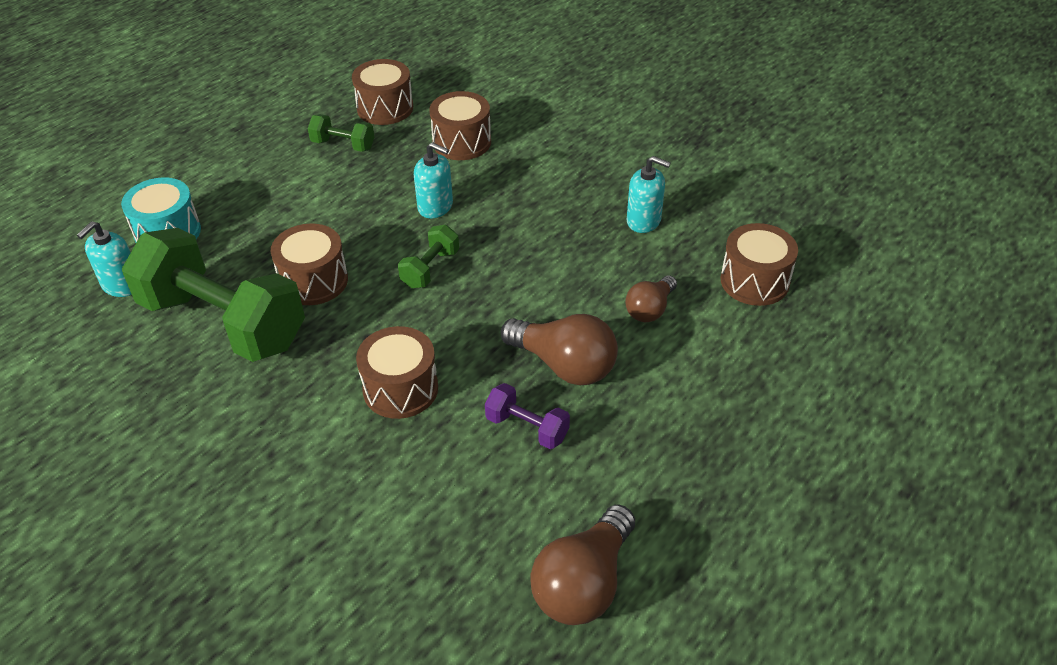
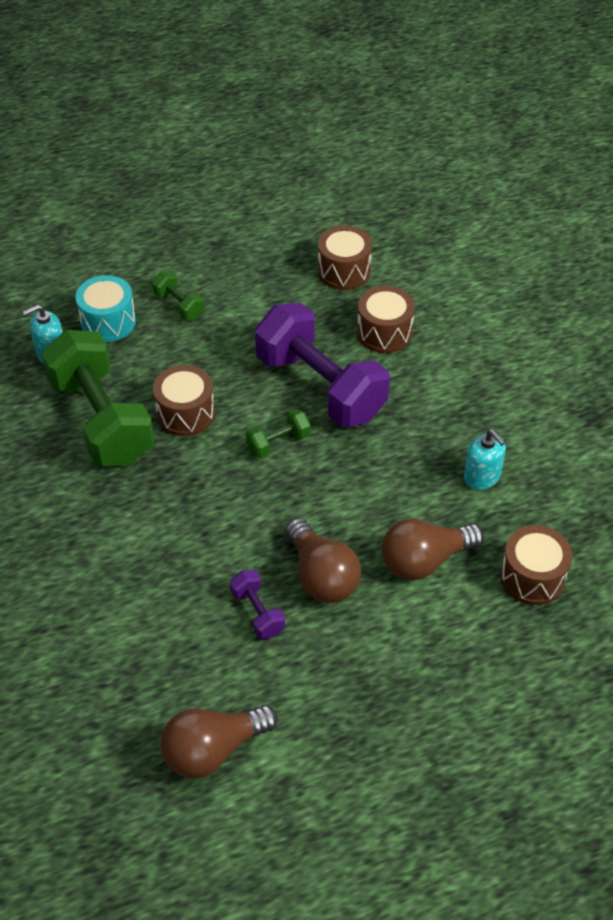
camera: 30 degrees right, 5 degrees up
(343, 145) = (287, 295): green dumbbell -> green dumbbell (179, 305)
(400, 389) = (189, 535): brown drum -> none
(435, 207) = (320, 387): turquoise soap dispenser -> purple dumbbell
(650, 309) = (424, 560): brown light bulb -> brown light bulb, size x1.63

